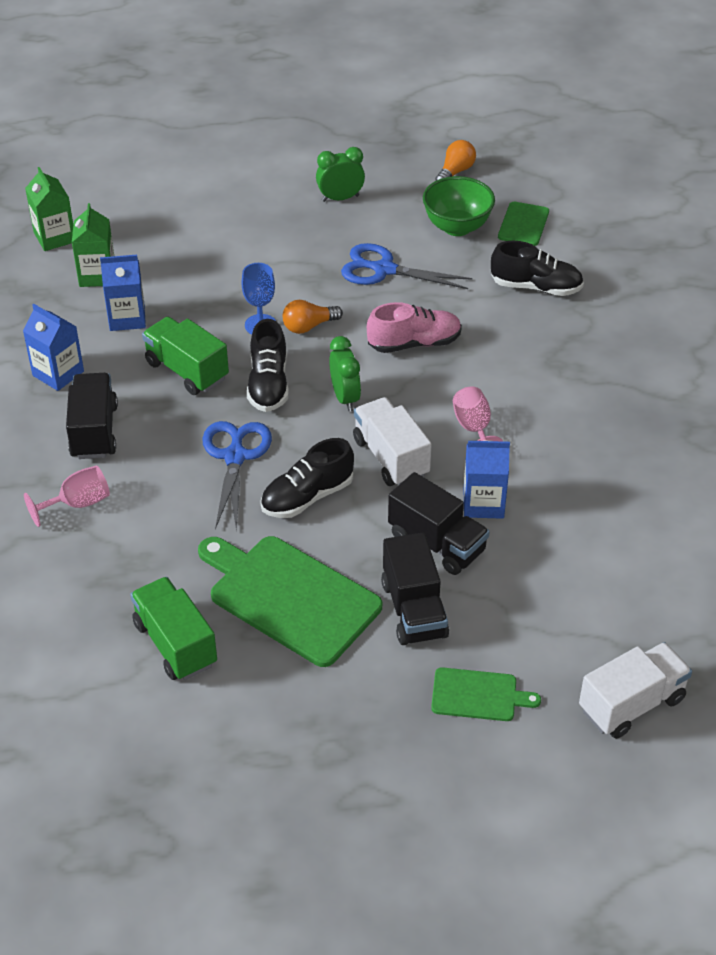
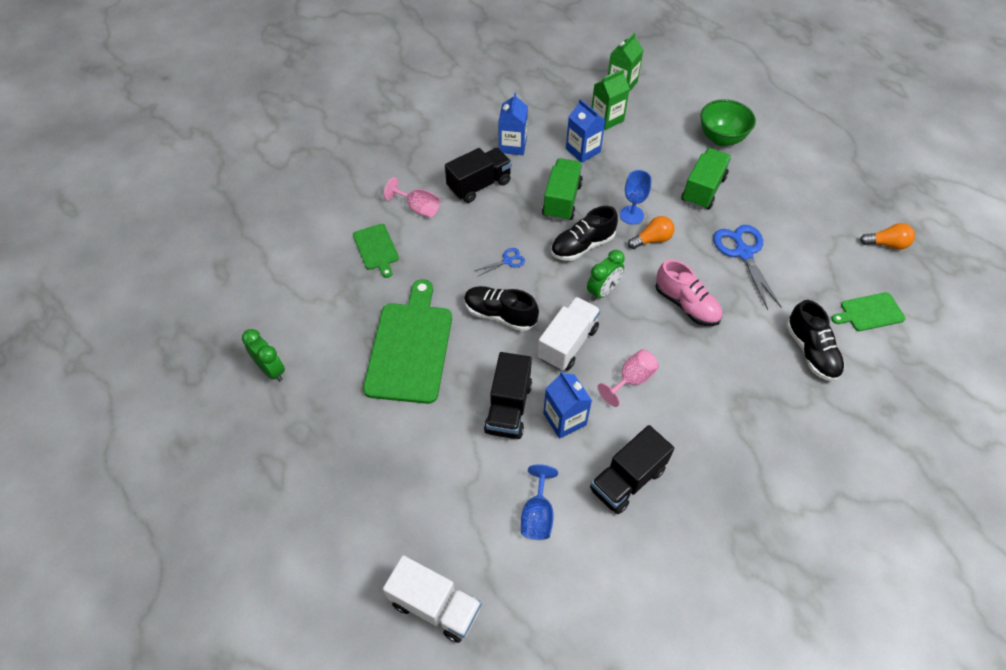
camera: 60 degrees right, 10 degrees up
(175, 644) = (340, 308): green truck -> green truck (703, 189)
(235, 457) = (507, 261): blue scissors -> blue scissors, size x0.49
(308, 326) = (652, 240): orange light bulb -> orange light bulb turned 120 degrees clockwise
(340, 198) = (791, 195): green clock -> green clock (271, 370)
(414, 610) = (441, 422): black truck -> black truck (627, 479)
(457, 227) = (828, 273): green bowl -> green bowl (721, 138)
(478, 695) = (389, 496): green cutting board -> green cutting board (376, 248)
(580, 575) = (537, 515): none -> blue goblet

